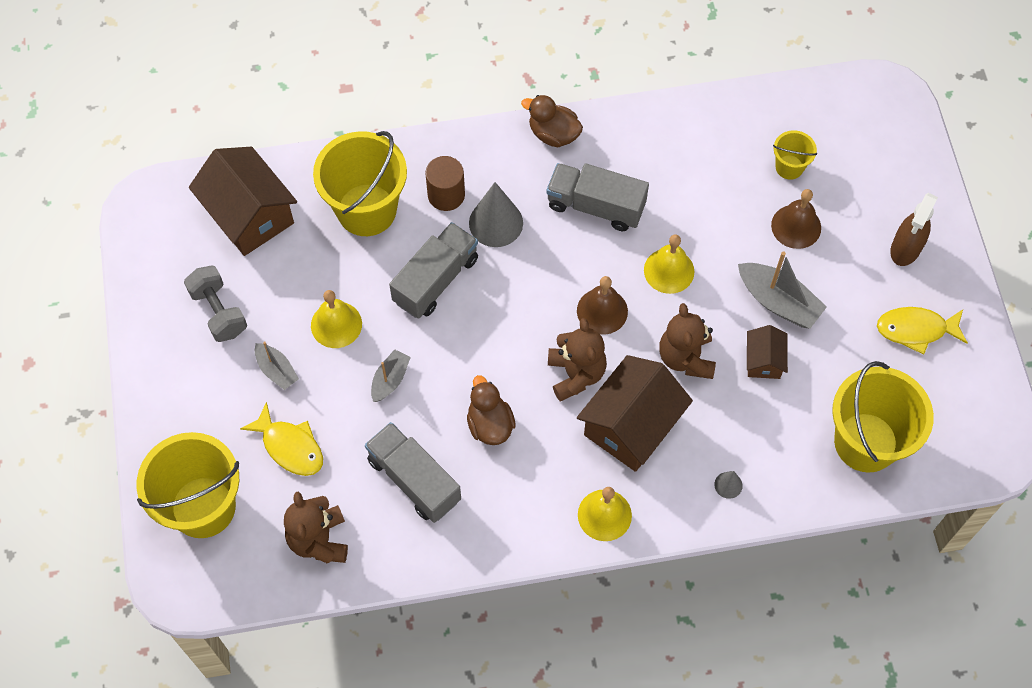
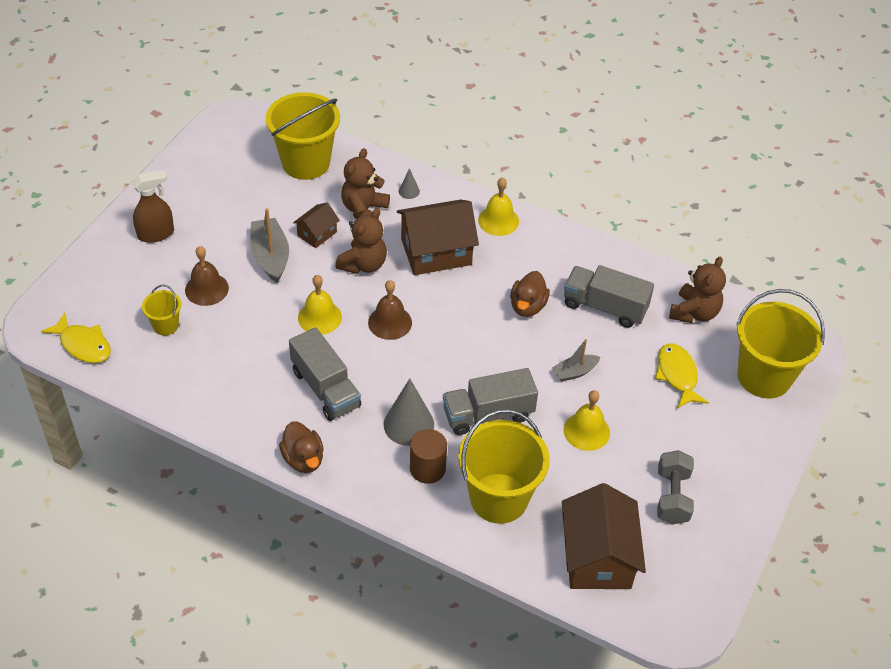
camera: 145 degrees left, 15 degrees down
(277, 370) = (654, 428): grey boat -> none
(414, 480) = (605, 307): grey truck -> grey truck turned 120 degrees clockwise
(576, 374) = (444, 299): brown teddy bear -> brown teddy bear (364, 210)
(916, 330) = (207, 192): yellow fish -> yellow fish (83, 345)

